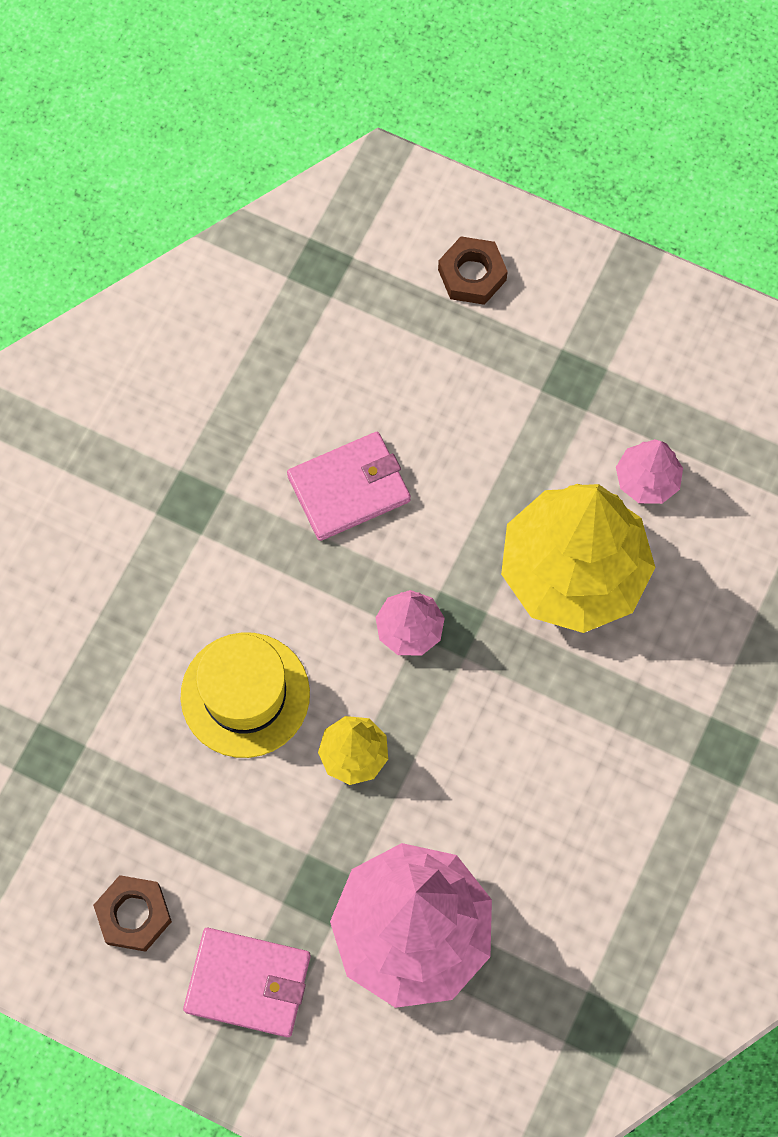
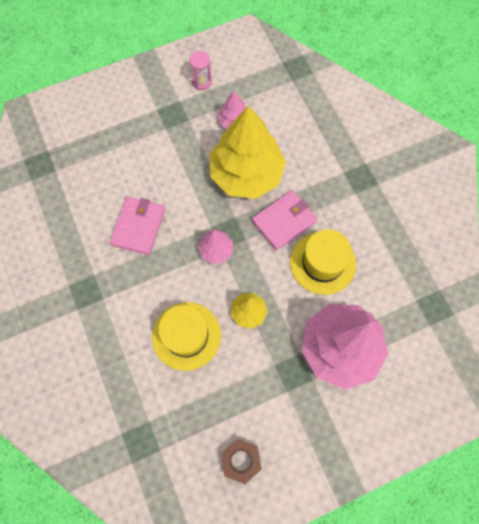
camera: 50 degrees left, 0 degrees up
(248, 983) = (309, 434): pink wallet -> pink wallet (284, 221)
(472, 275) = (97, 116): brown nut -> none
(526, 802) = (322, 263): none -> yellow hat
(671, 373) = (201, 82): none -> pink hourglass

